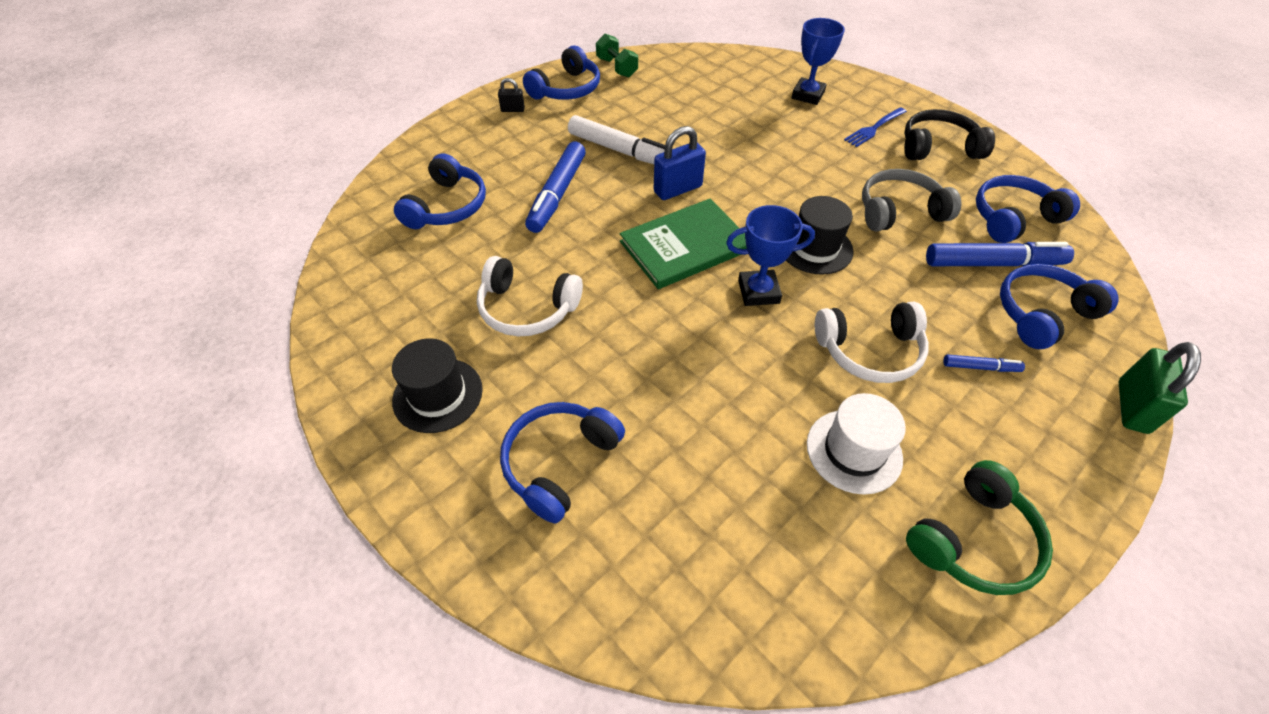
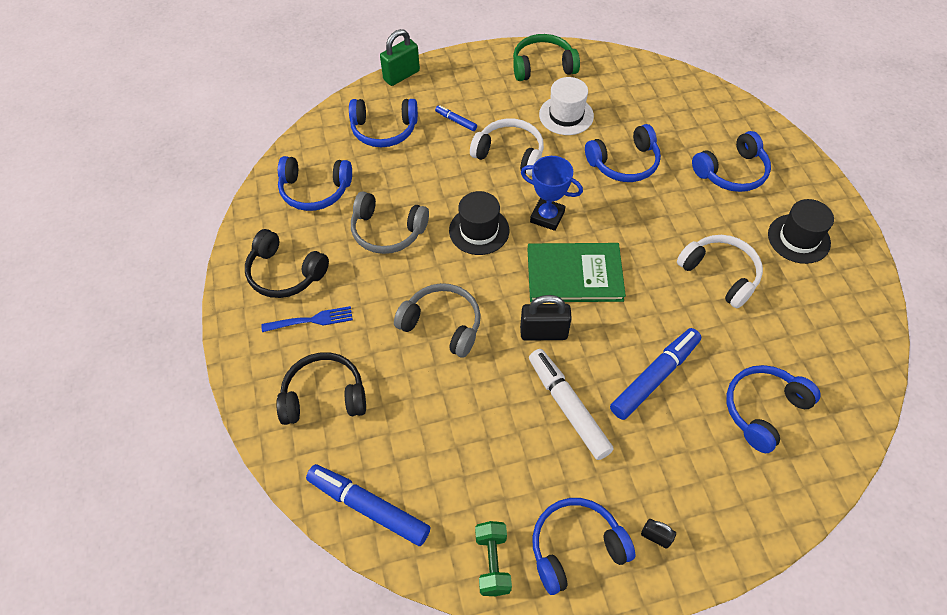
camera: 150 degrees left, 5 degrees up
(677, 189) = (543, 333): blue padlock -> black padlock
(718, 406) = (624, 163): none -> blue headphones
(769, 163) = (442, 325): none -> grey headphones
(807, 95) = (324, 396): blue trophy -> black headphones
(993, 264) = (372, 168): blue marker -> blue marker (368, 507)

